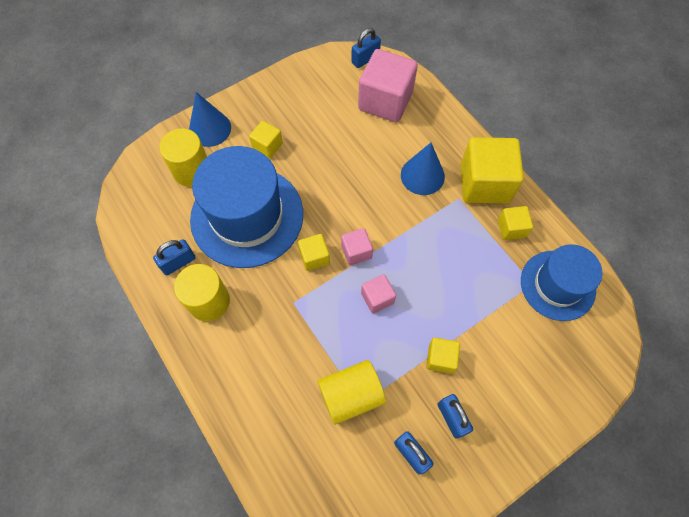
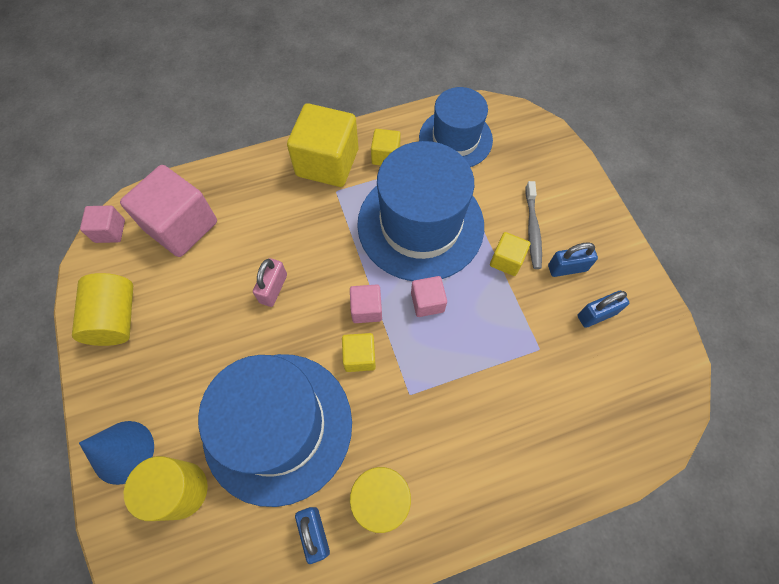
camera: 75 degrees left, 0 degrees up
(267, 146) = (185, 378): yellow cube -> none
(351, 395) = (529, 357): yellow cylinder -> yellow cylinder (115, 318)
(353, 179) = (273, 288): none -> pink padlock
(365, 59) = (110, 231): blue padlock -> pink cube
(422, 175) = (296, 216): blue cone -> none
(450, 275) = (420, 224): none -> blue hat
(482, 377) = (532, 229): none -> grey toothbrush

